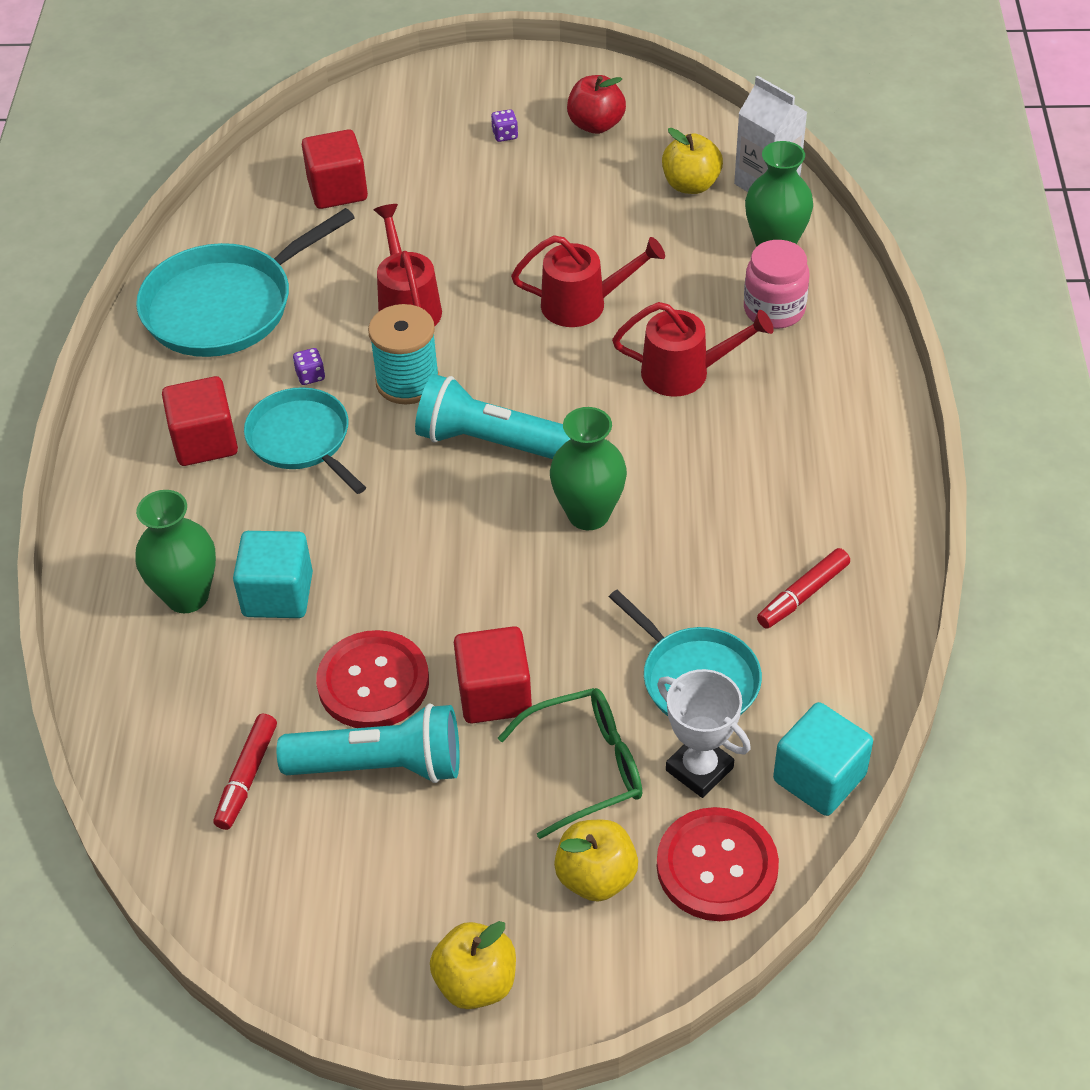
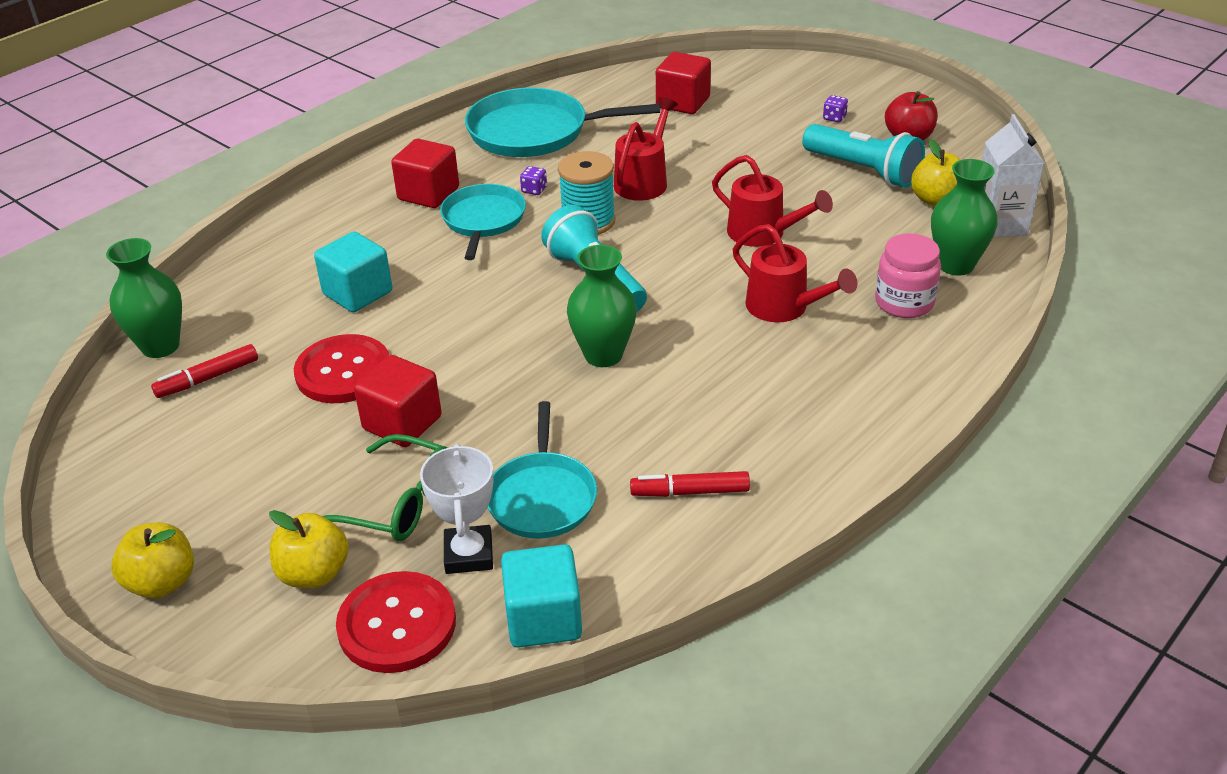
camera: 40 degrees right, 10 degrees down
(187, 596) = (310, 266): green vase -> green vase (160, 346)
(381, 765) = (284, 420): turquoise flashlight -> turquoise flashlight (863, 171)

